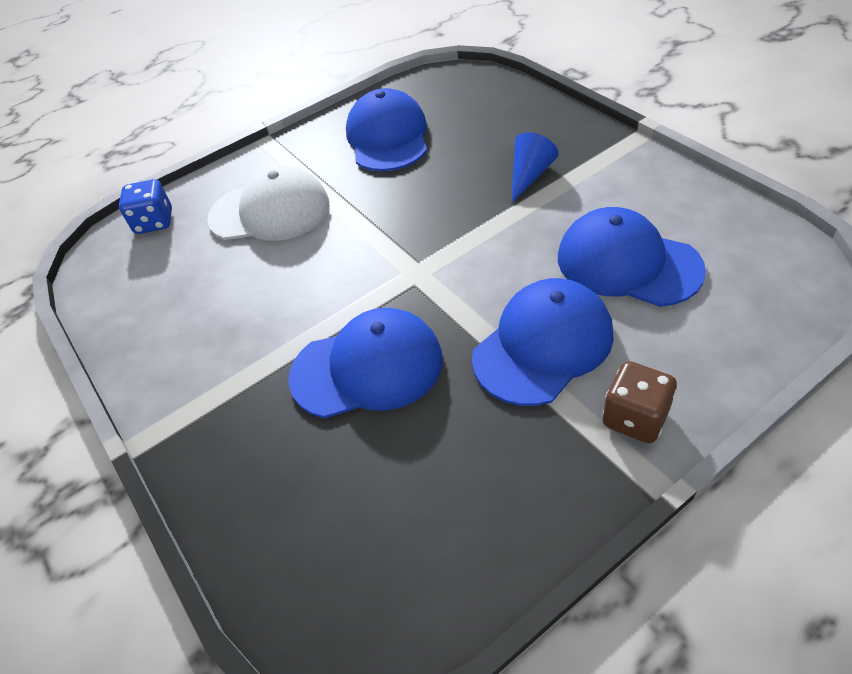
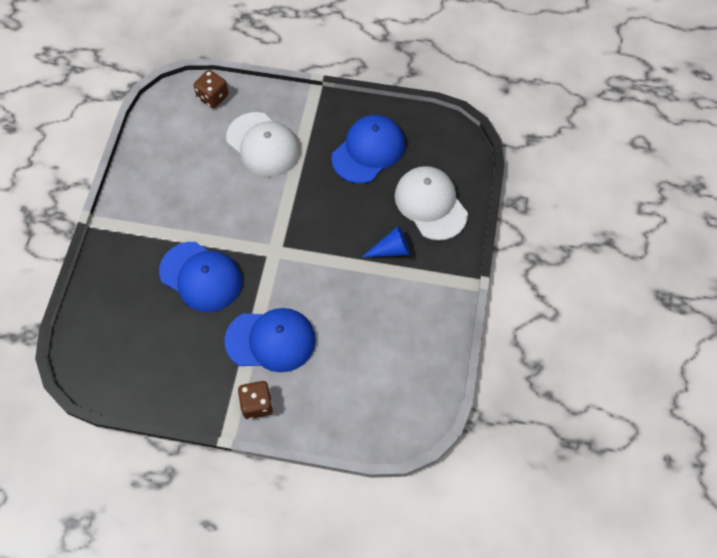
camera: 40 degrees right, 15 degrees up
(154, 222) = (213, 97): blue dice -> brown dice
(506, 124) = (430, 204): none -> white cap
(627, 263) = (356, 343): blue cap -> none

